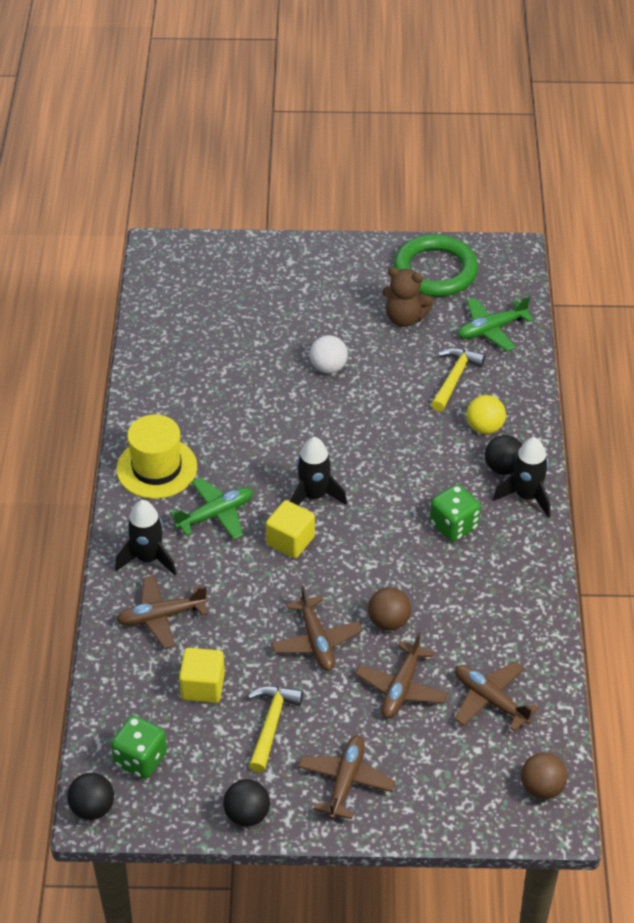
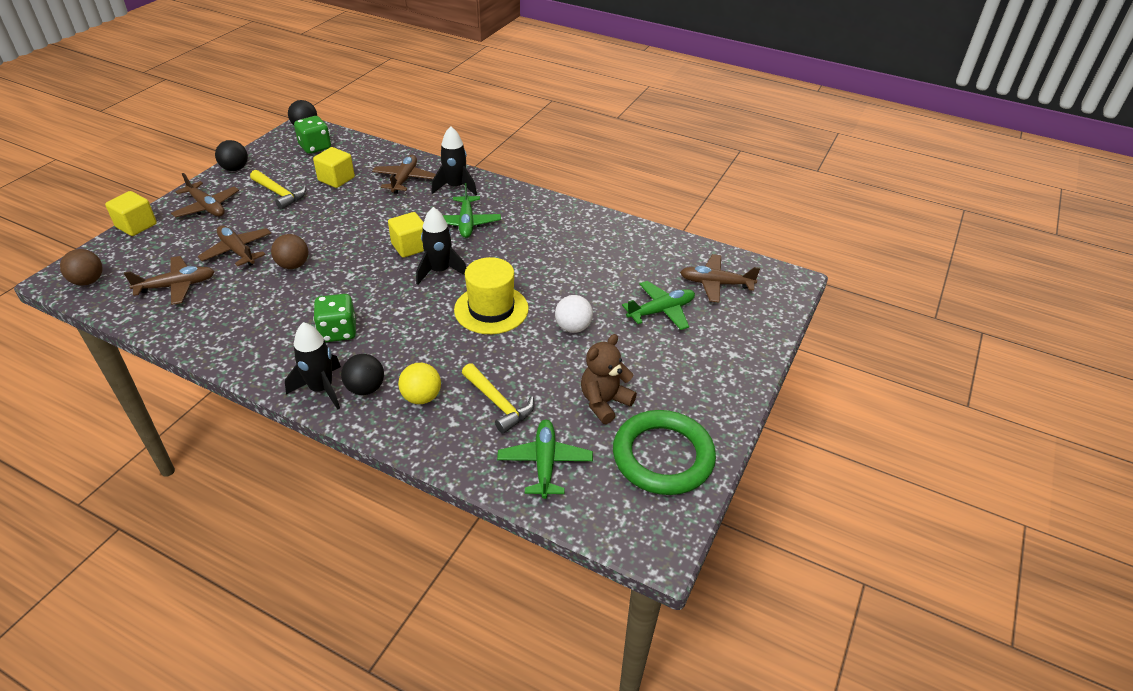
camera: 115 degrees right, 5 degrees down
(157, 468) = (533, 211): yellow hat -> yellow hat (491, 309)
(263, 318) = (661, 311): none -> green plane
(316, 641) = (316, 230): brown plane -> brown plane (715, 284)
(427, 826) = (136, 225): none -> yellow cube

